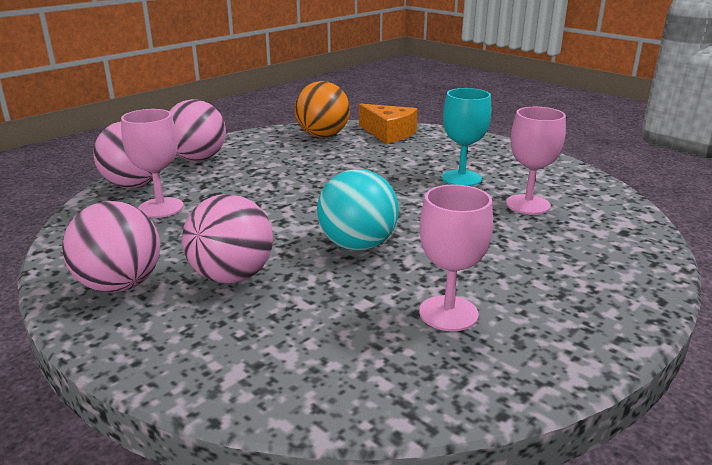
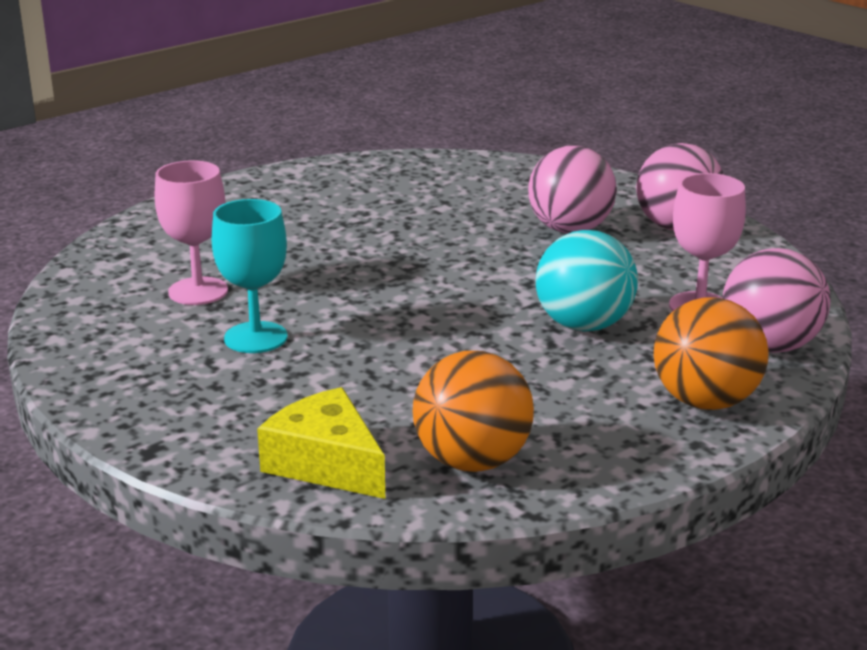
camera: 175 degrees left, 0 degrees up
(198, 158) = (705, 401): pink ball -> orange ball
(357, 245) = (438, 252): turquoise ball -> turquoise ball (583, 325)
(388, 133) = (326, 463): orange cheese -> yellow cheese
(448, 313) = (370, 198): pink goblet -> none

